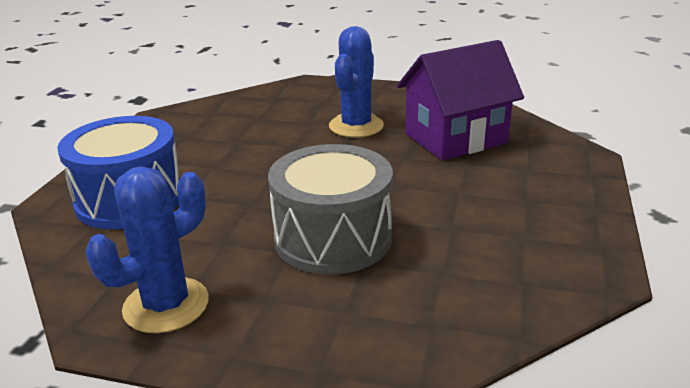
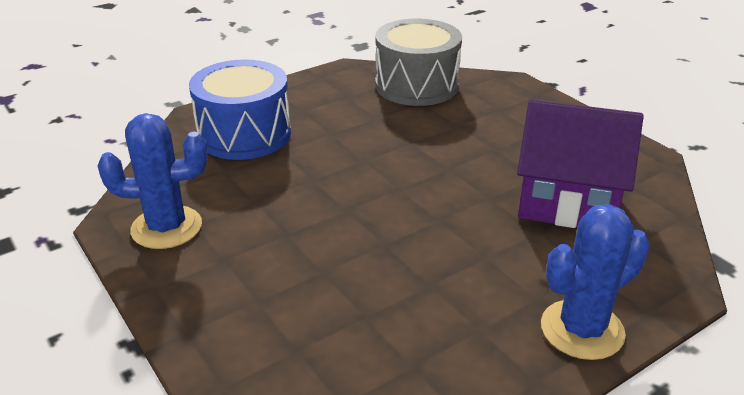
camera: 40 degrees right, 5 degrees up
(333, 238) = (329, 240): grey drum -> grey drum (416, 85)
(356, 126) = (492, 147): blue cactus -> blue cactus (582, 330)

